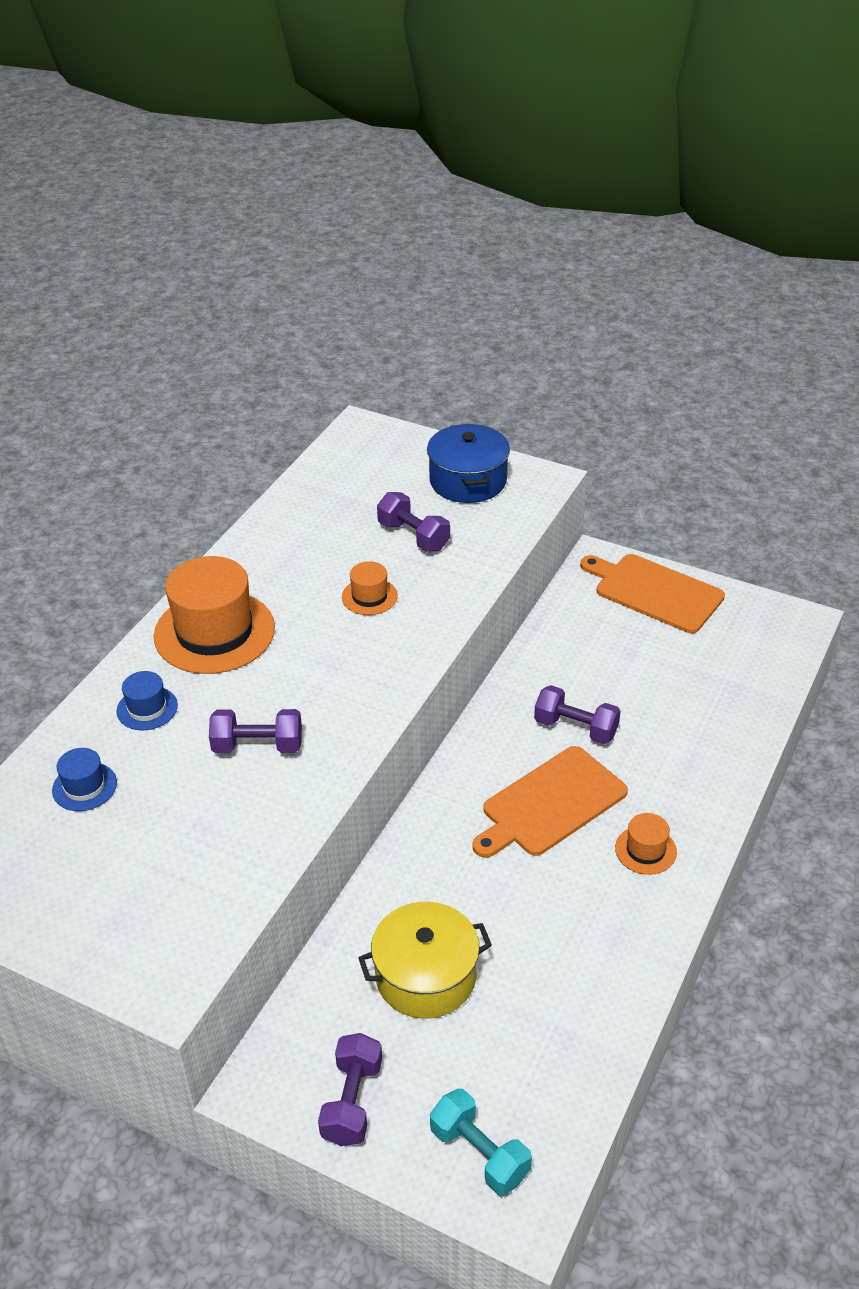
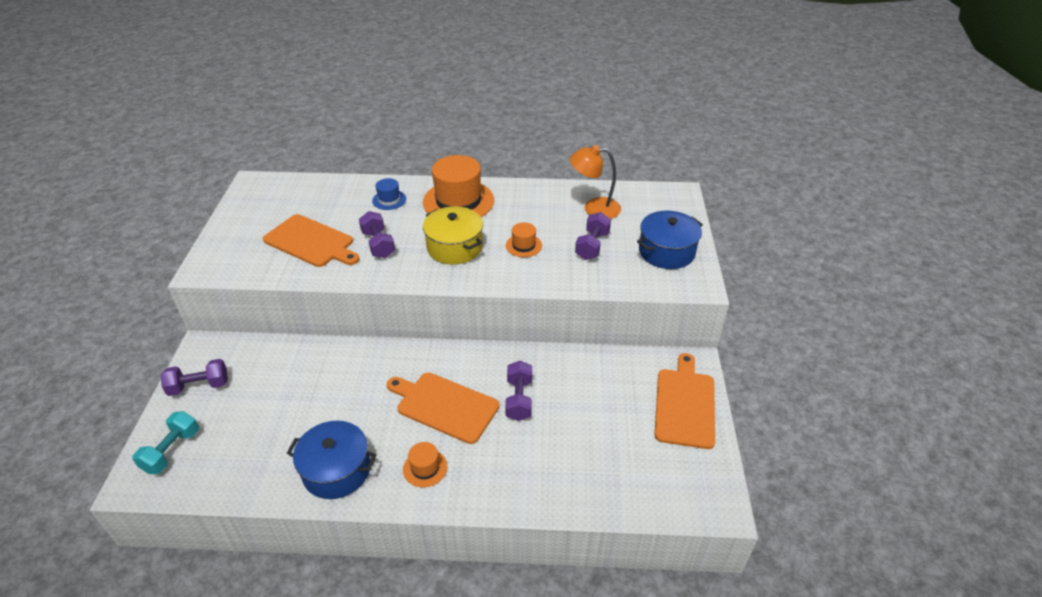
camera: 65 degrees right, 0 degrees up
(84, 786) = (326, 200): blue hat -> none
(191, 827) = (311, 242): none -> orange cutting board
(335, 508) = (594, 208): none -> orange lamp
(426, 976) = (289, 389): yellow pot -> yellow pot (454, 247)
(609, 945) = (336, 470): none -> blue pot

